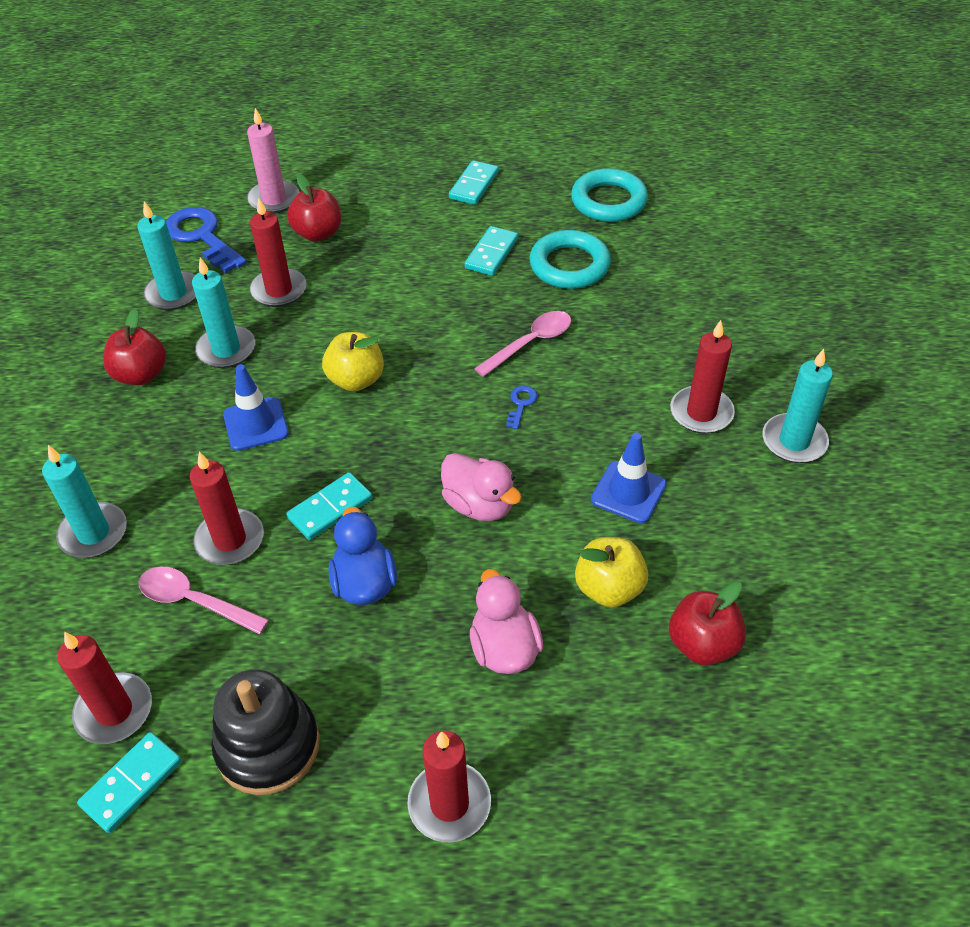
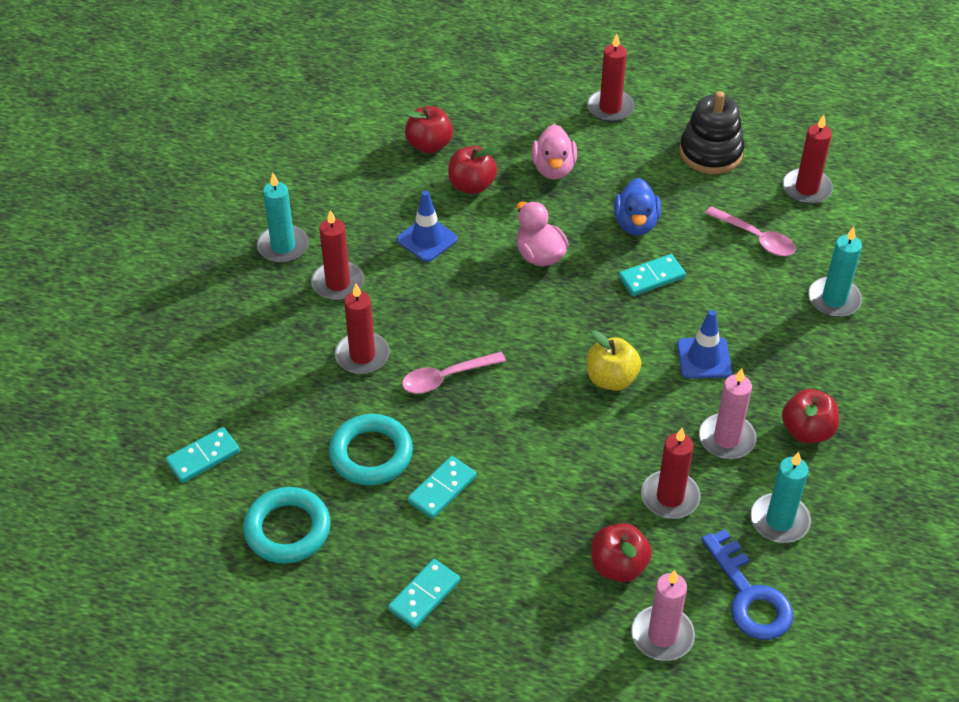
camera: 165 degrees left, 0 degrees up
(132, 783) = (792, 152): turquoise domino -> turquoise domino (203, 457)
(226, 349) = (726, 439): turquoise candle -> pink candle
(230, 540) = (729, 272): red candle -> red candle (362, 355)
(521, 404) = (478, 323): blue key -> none
(609, 588) = (472, 185): yellow apple -> red apple

